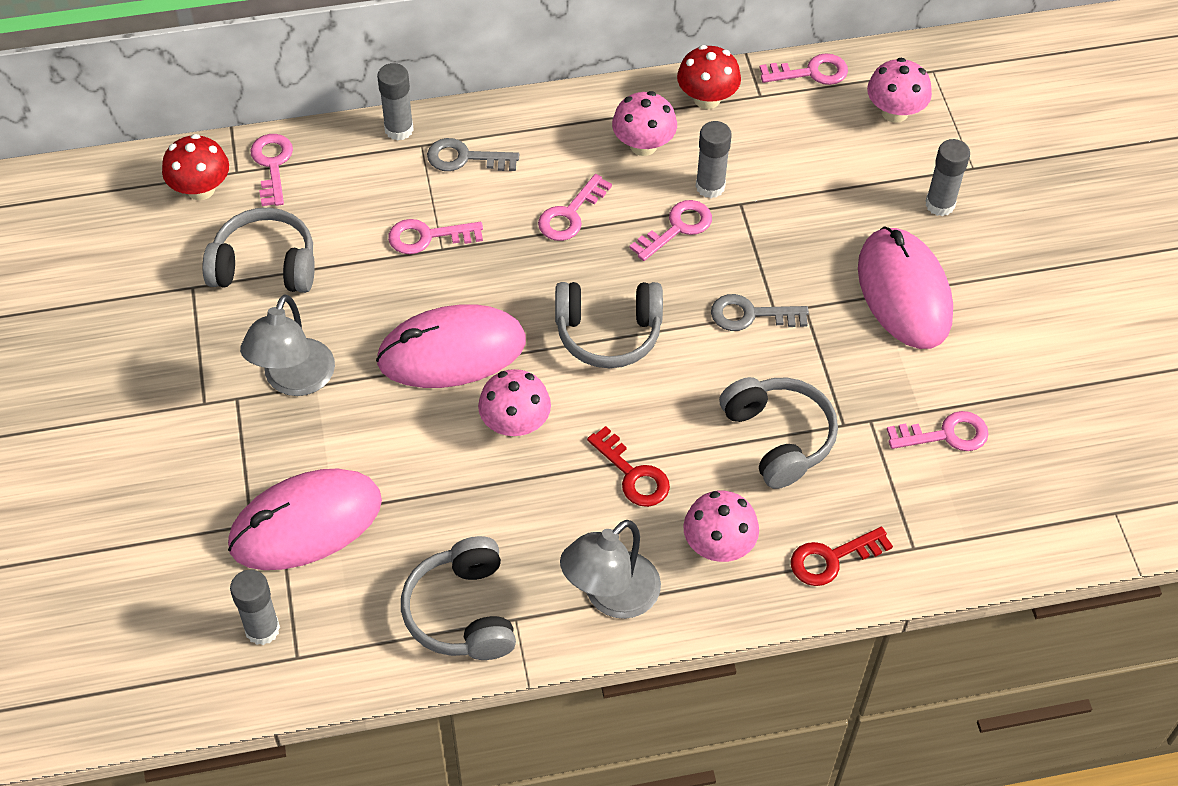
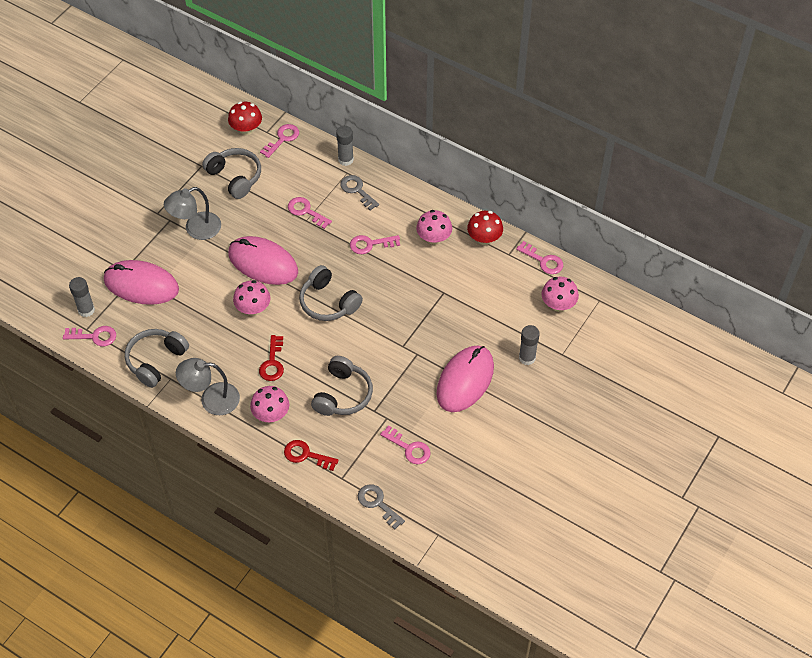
camera: 45 degrees right, 0 degrees up
(677, 228) = (405, 282): pink key -> pink key (94, 336)
(710, 186) = (440, 276): grey glue stick -> none
(751, 315) = (391, 339): grey key -> grey key (377, 504)

